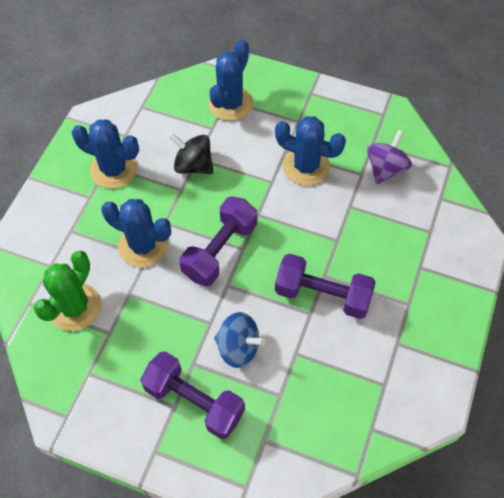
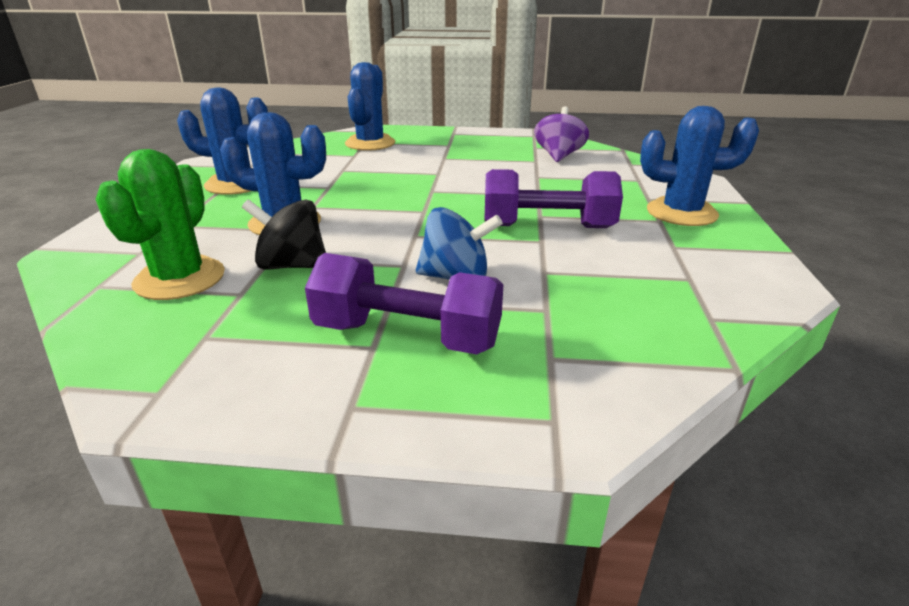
camera: 15 degrees left, 30 degrees down
(193, 165) = (339, 173): black spinning top -> black spinning top (292, 265)
(220, 250) = (394, 215): purple dumbbell -> none
(306, 166) = (472, 162): blue cactus -> blue cactus (681, 213)

